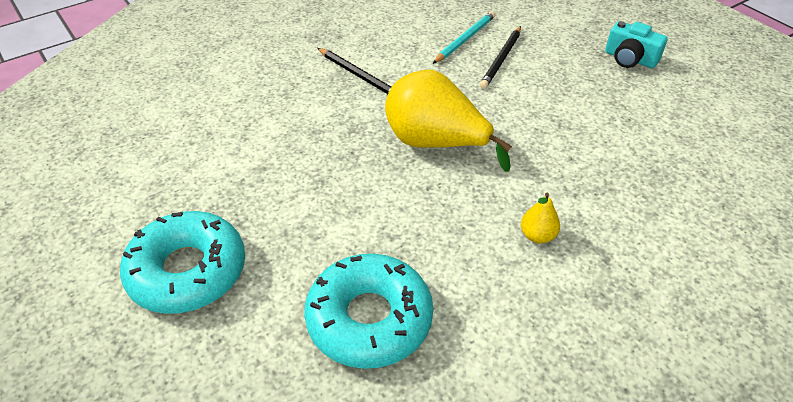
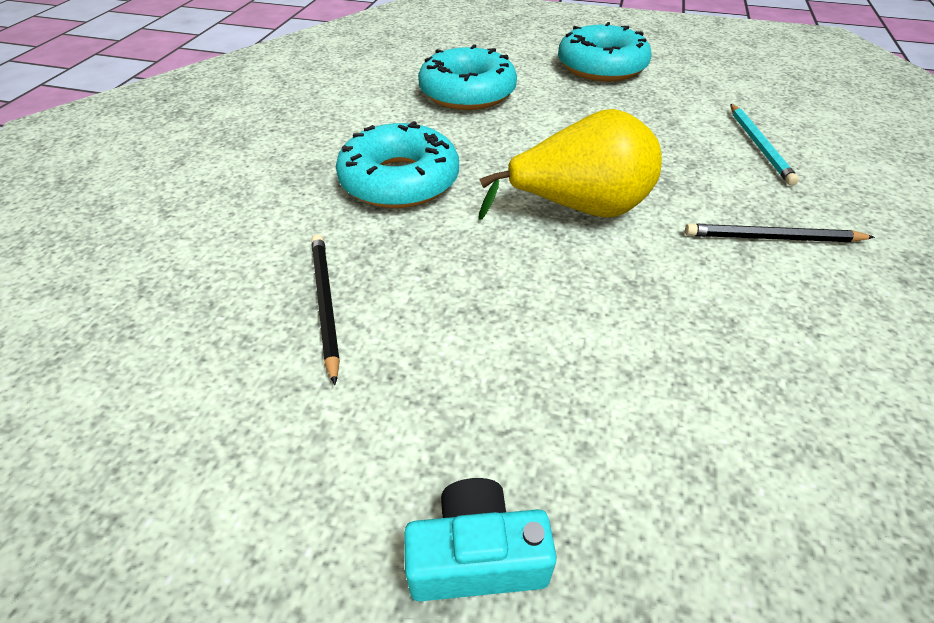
camera: 140 degrees right, 0 degrees up
(465, 39) = (778, 392): turquoise pencil -> turquoise pencil (759, 146)
(501, 59) = (673, 382): black pencil -> black pencil (325, 304)
(537, 236) = (399, 180): yellow pear -> turquoise donut

